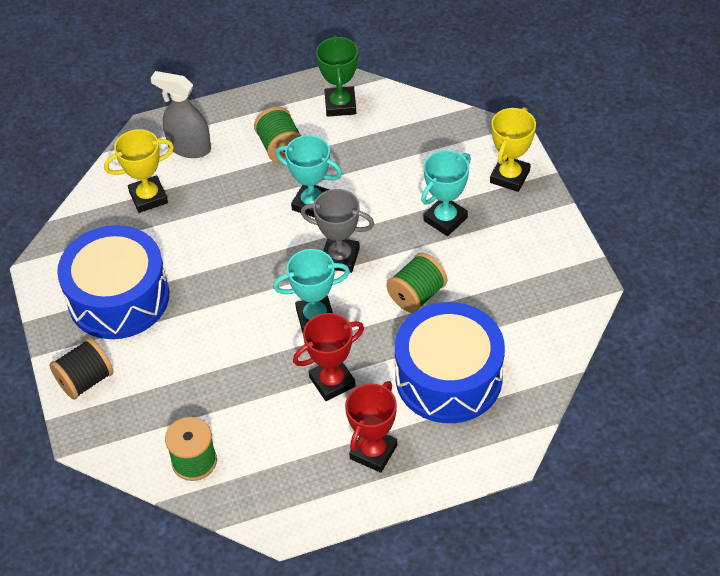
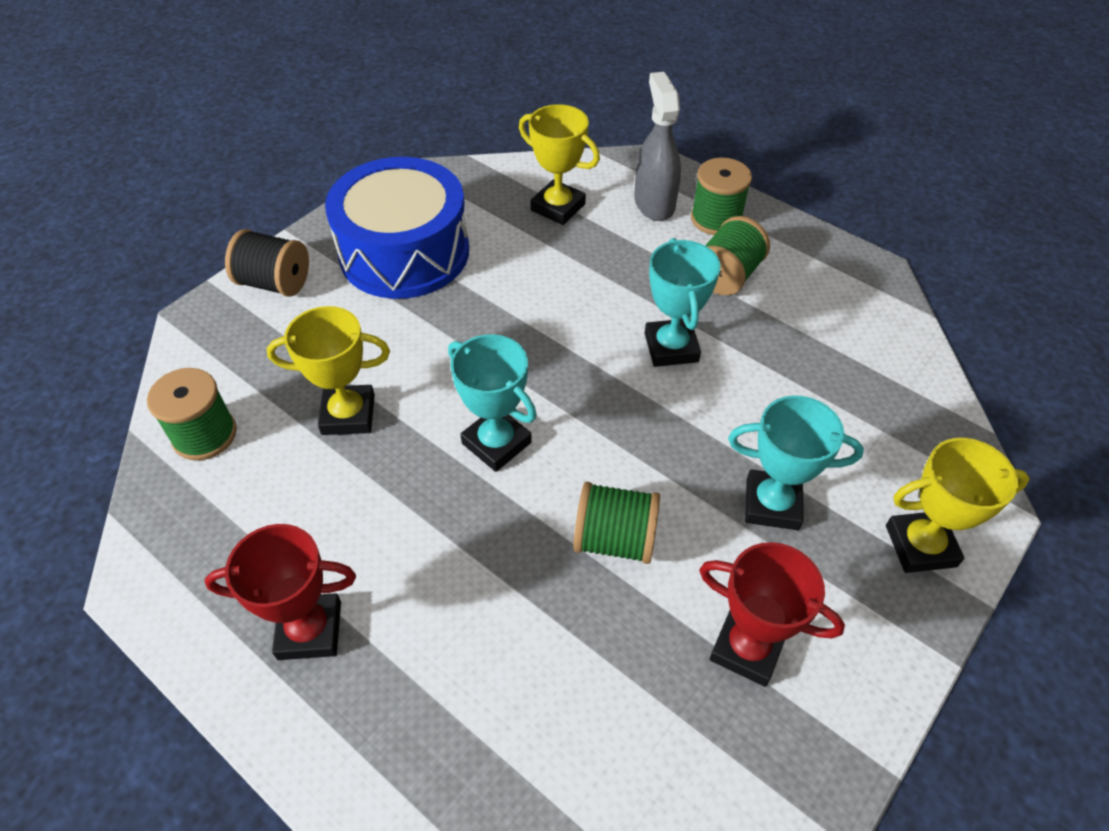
camera: 55 degrees right, 0 degrees up
(230, 125) = (716, 219): none -> green spool
(237, 381) = (348, 415): none -> yellow trophy
(332, 381) = (404, 515): red trophy -> red trophy (747, 648)
(340, 105) = (845, 296): green trophy -> none
(340, 257) = (610, 419): grey trophy -> none
(448, 377) = (496, 662): blue drum -> none

